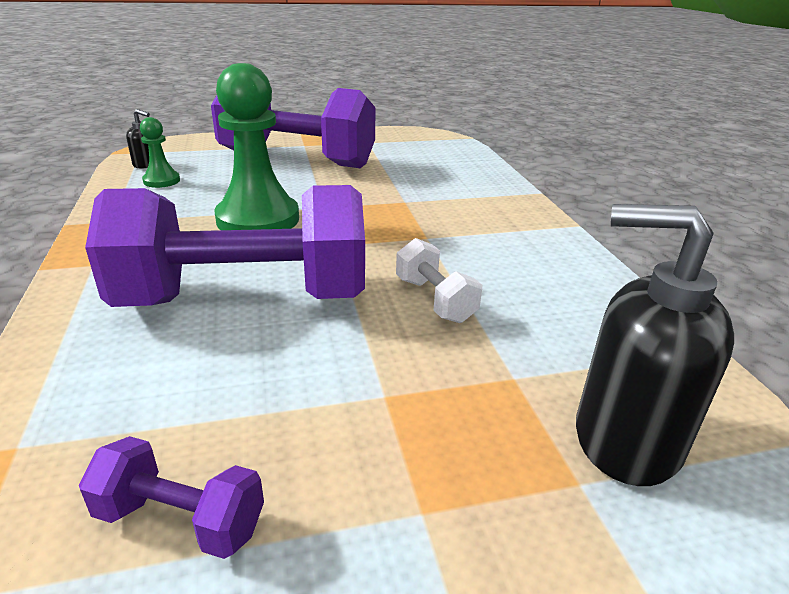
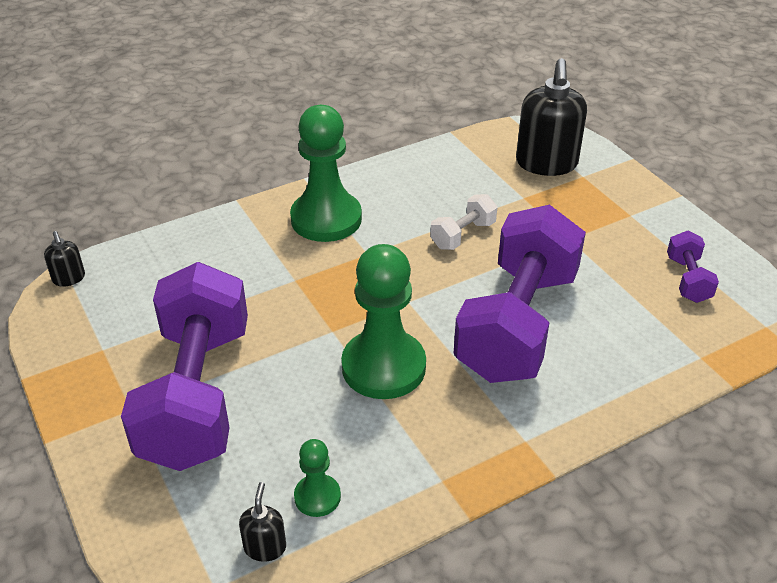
camera: 105 degrees left, 10 degrees up
(245, 298) = (517, 324): purple dumbbell -> purple dumbbell turned 45 degrees clockwise
(450, 138) = (69, 278): none -> black soap dispenser
(497, 225) = (326, 219): none -> green pawn

